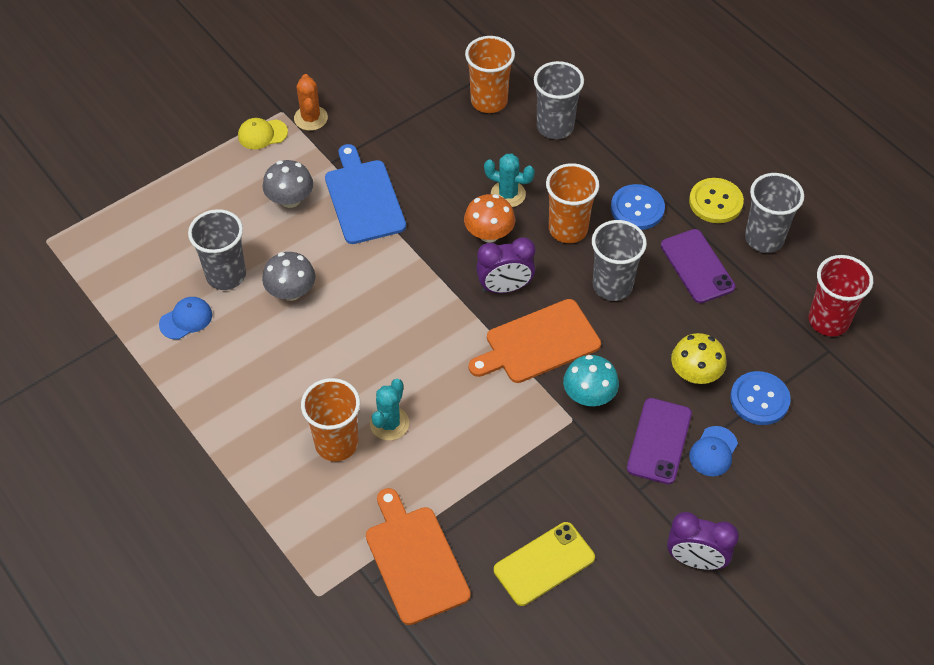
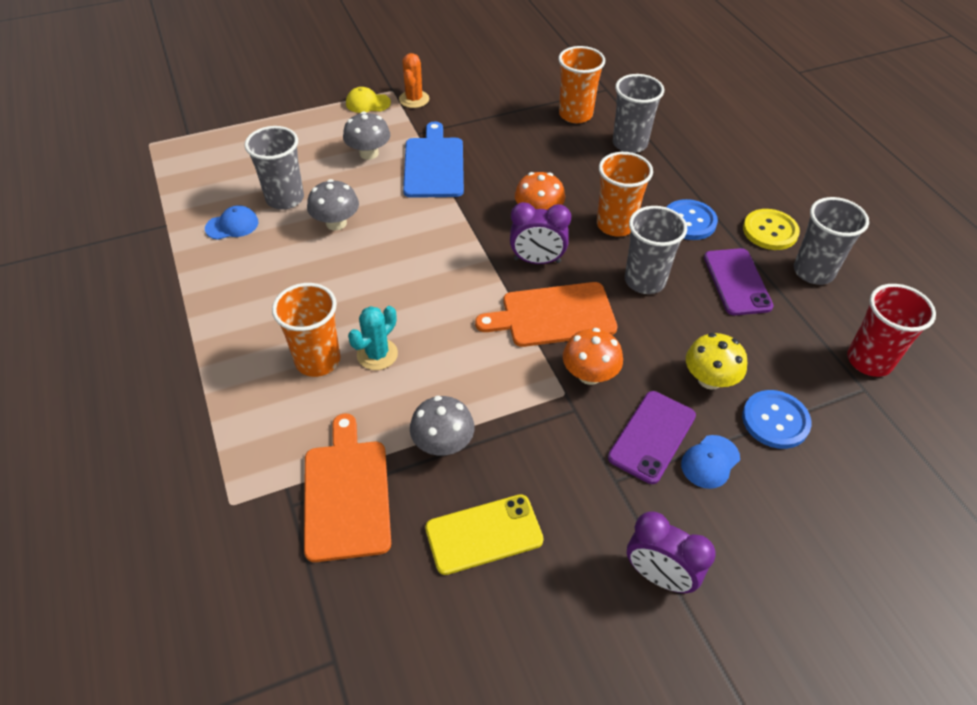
camera: 15 degrees right, 5 degrees down
(481, 494) = (443, 443): none -> grey mushroom
(508, 194) = (567, 186): turquoise cactus -> none
(589, 395) = (589, 374): turquoise mushroom -> orange mushroom

